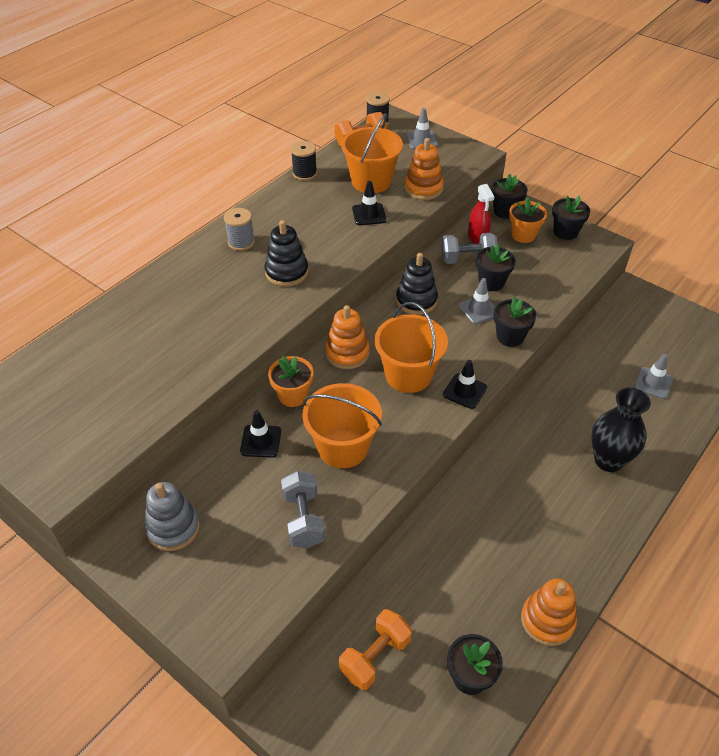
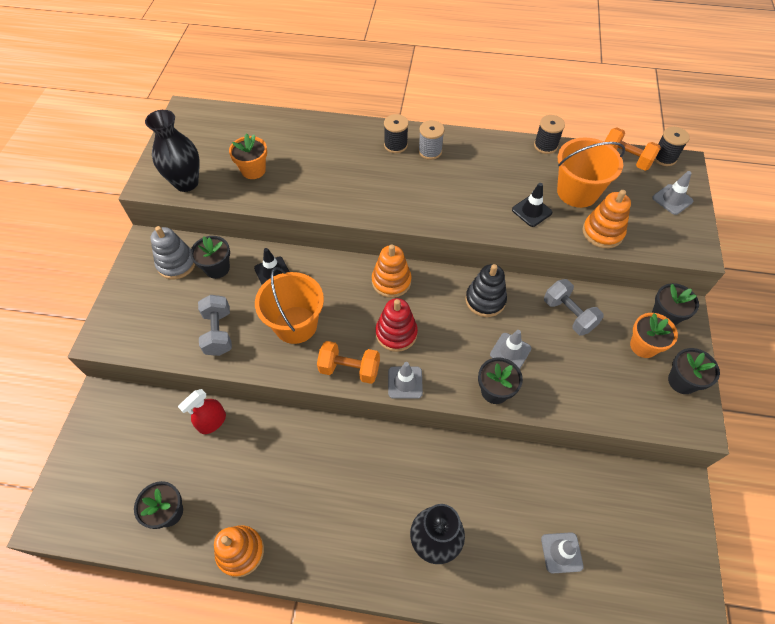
camera: 60 degrees right, 10 degrees up
(94, 448) = (186, 183): none -> black vase
(210, 261) = (395, 145): none -> black spool
(286, 272) = (418, 194): black stacking toy -> none
(293, 395) = (326, 269): orange flower pot -> orange flower pot (253, 170)
(303, 519) = (218, 332): grey dumbbell -> grey dumbbell turned 60 degrees counterclockwise
(375, 657) = (159, 439): orange dumbbell -> orange dumbbell (349, 369)
(408, 375) = (396, 333): orange bucket -> red stacking toy
(464, 391) = (405, 382): black traffic cone -> grey traffic cone
(477, 238) = (605, 310): red spray bottle -> red spray bottle (212, 422)
(491, 282) = (554, 347): black flower pot -> black flower pot (217, 268)

